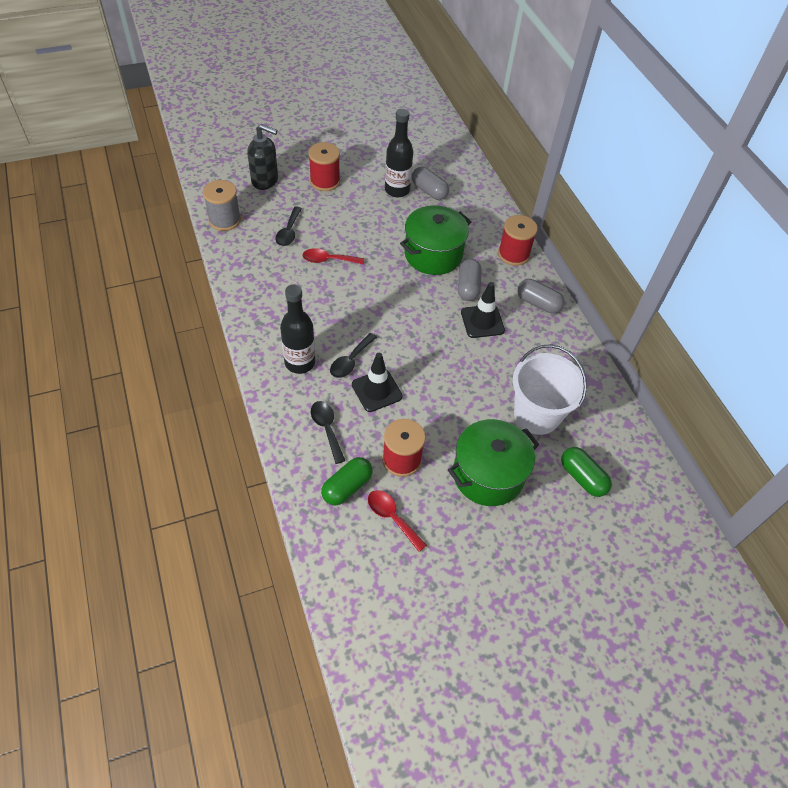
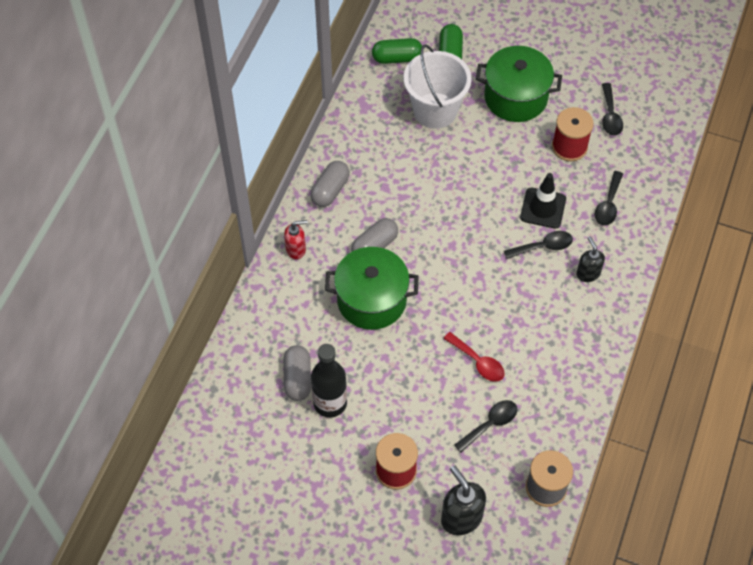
camera: 135 degrees left, 5 degrees up
(300, 362) = (588, 273): black bottle -> black soap dispenser
(347, 487) = (626, 154): green capsule -> green capsule (397, 58)
(392, 517) = (610, 116): red spoon -> black spoon
(482, 321) = (397, 207): black traffic cone -> none
(513, 254) = (296, 249): red spool -> red soap dispenser
(538, 303) = (330, 190): grey capsule -> grey capsule turned 45 degrees clockwise

